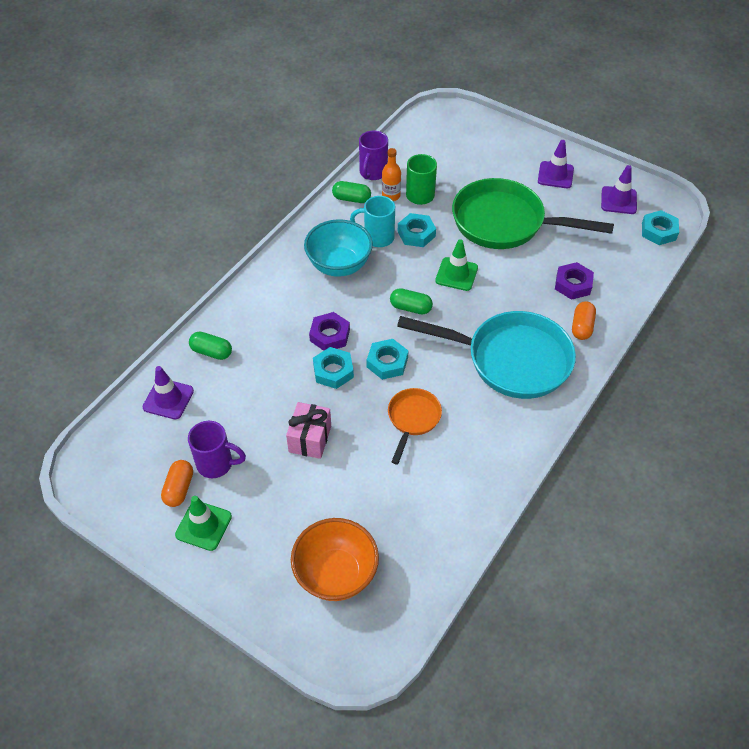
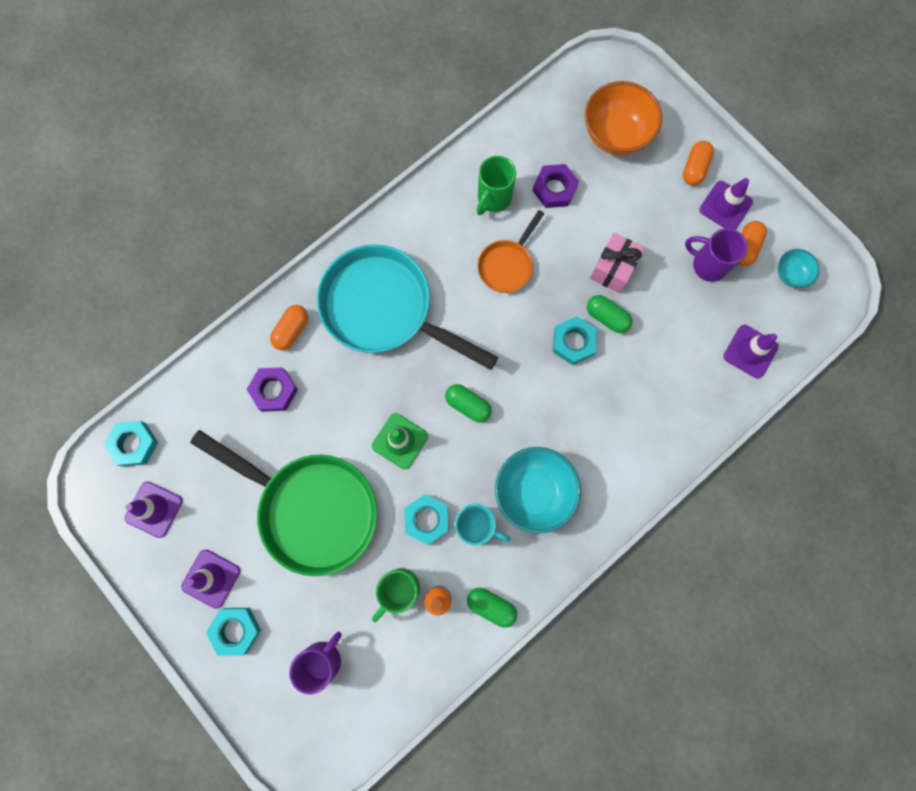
camera: 165 degrees left, 25 degrees up
(131, 474) = (790, 274): none -> turquoise bowl
(203, 525) = (725, 206): green traffic cone -> purple traffic cone
(211, 352) = (699, 401): green capsule -> green capsule (607, 317)
(242, 558) = (694, 168): none -> orange capsule
(329, 335) = (567, 390): purple nut -> purple nut (554, 189)
(372, 173) = (450, 650): purple mug -> purple mug (323, 659)
(387, 362) = (514, 339): turquoise nut -> turquoise nut (236, 630)
(446, 476) = (493, 198): none -> green mug

